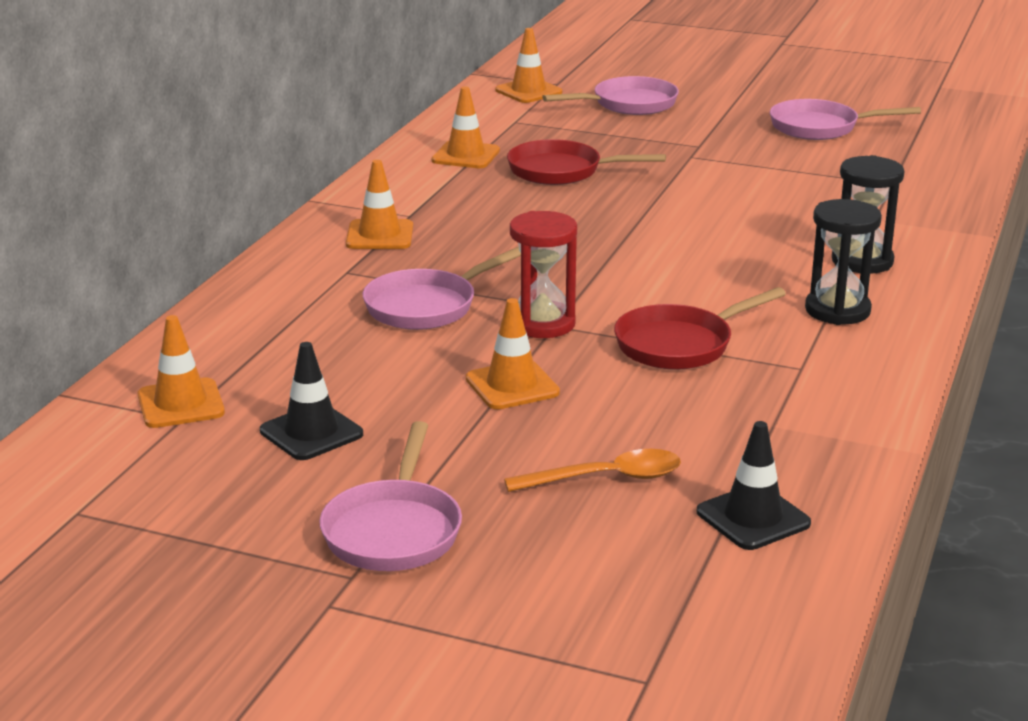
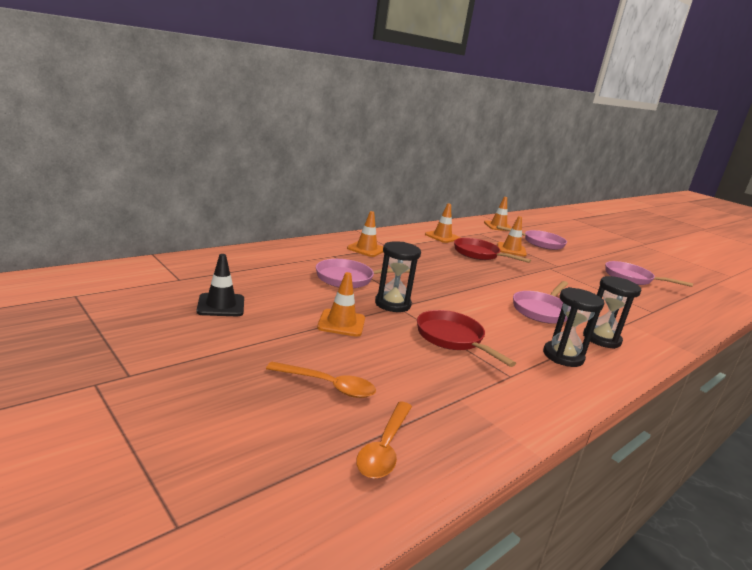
camera: 25 degrees right, 5 degrees down
(181, 404) = (188, 274): orange traffic cone -> orange traffic cone (511, 249)
(394, 530) = (185, 362): pink pan -> pink pan (541, 310)
(542, 324) = (392, 304): red hourglass -> black hourglass
(680, 344) = (452, 338): red pan -> red pan turned 60 degrees clockwise
(753, 518) = (384, 448): black traffic cone -> orange spoon

